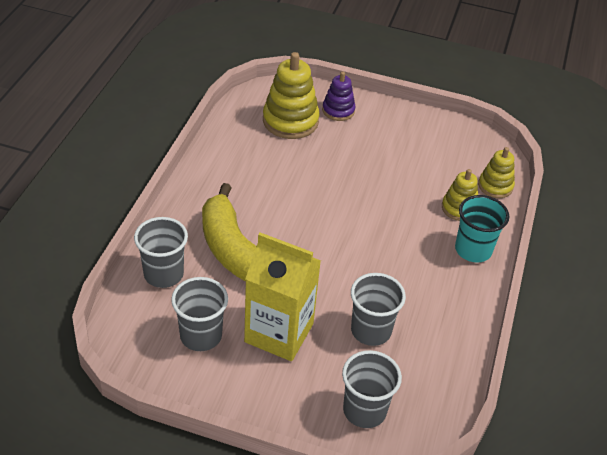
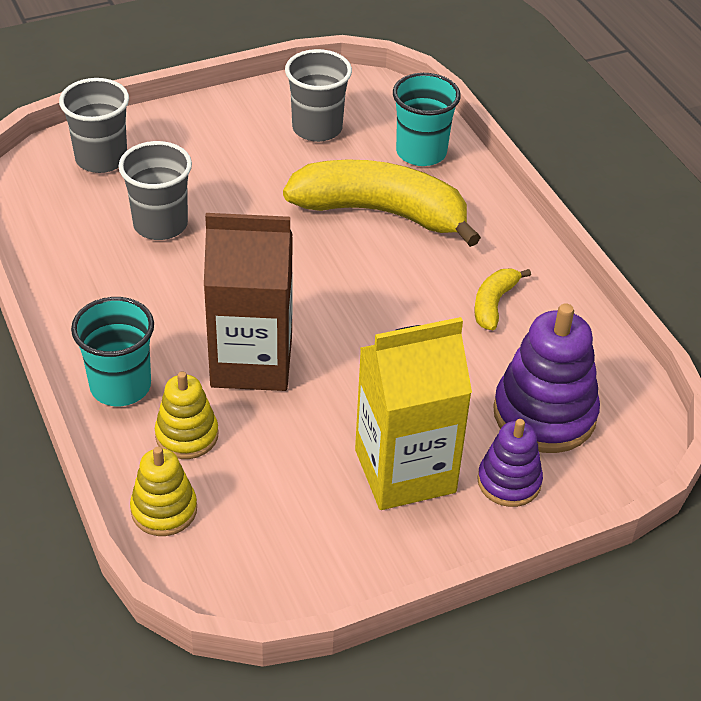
camera: 140 degrees right, 0 degrees up
(163, 274) = (421, 152): grey cup -> turquoise cup
(247, 172) = (493, 304): none -> yellow banana
(279, 333) = (249, 170): yellow carton -> yellow carton (405, 471)
(290, 121) = (544, 414): yellow stacking toy -> purple stacking toy
(396, 221) = (251, 362): none -> brown carton

